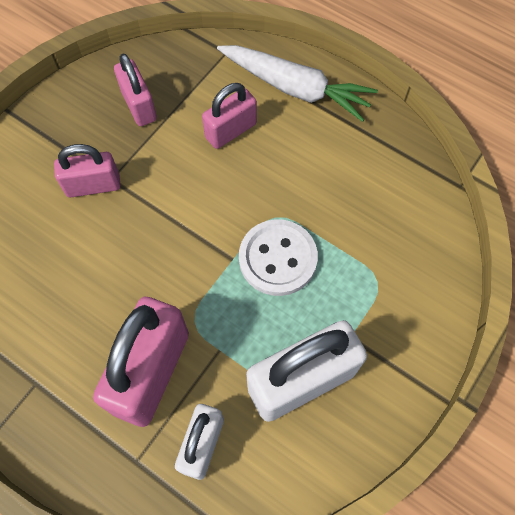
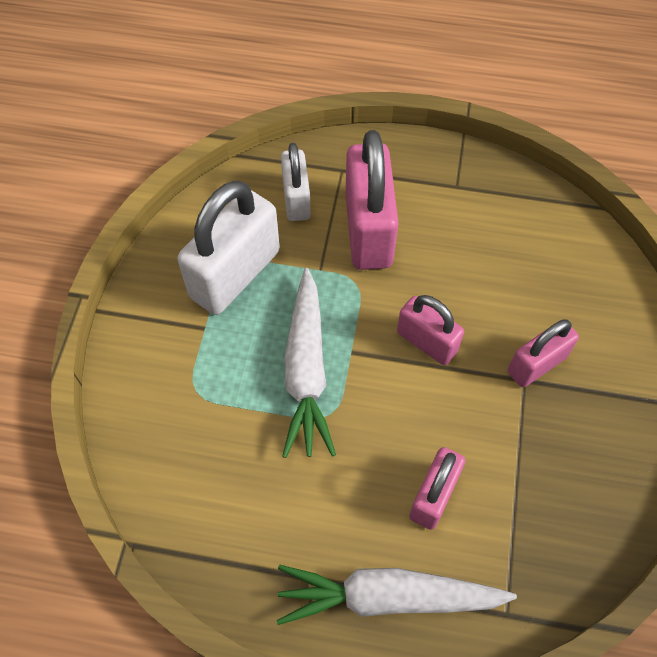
camera: 155 degrees right, 5 degrees down
(139, 105) = (558, 480): pink padlock -> pink padlock (427, 342)
(277, 258) = (306, 370): white button -> white carrot

